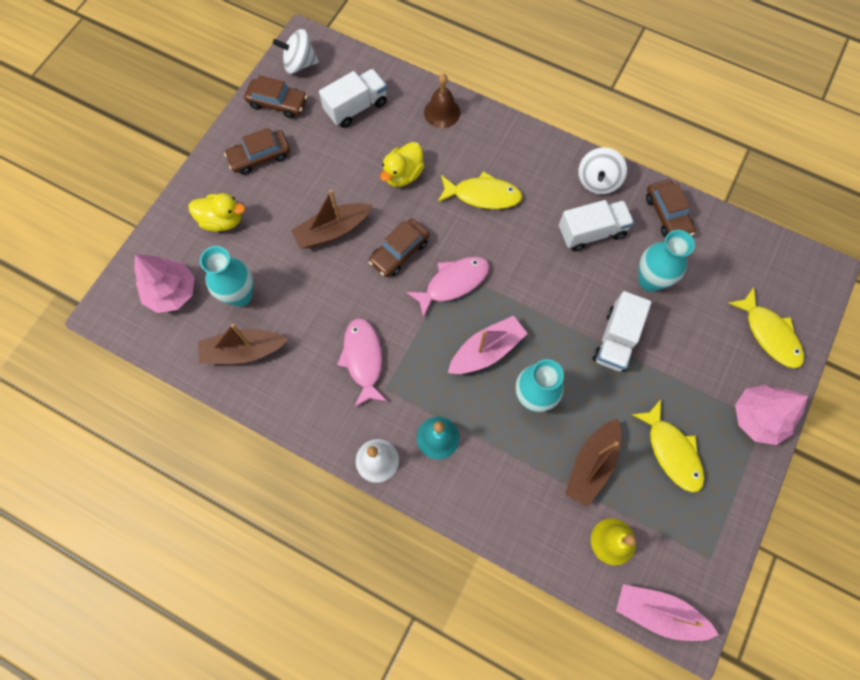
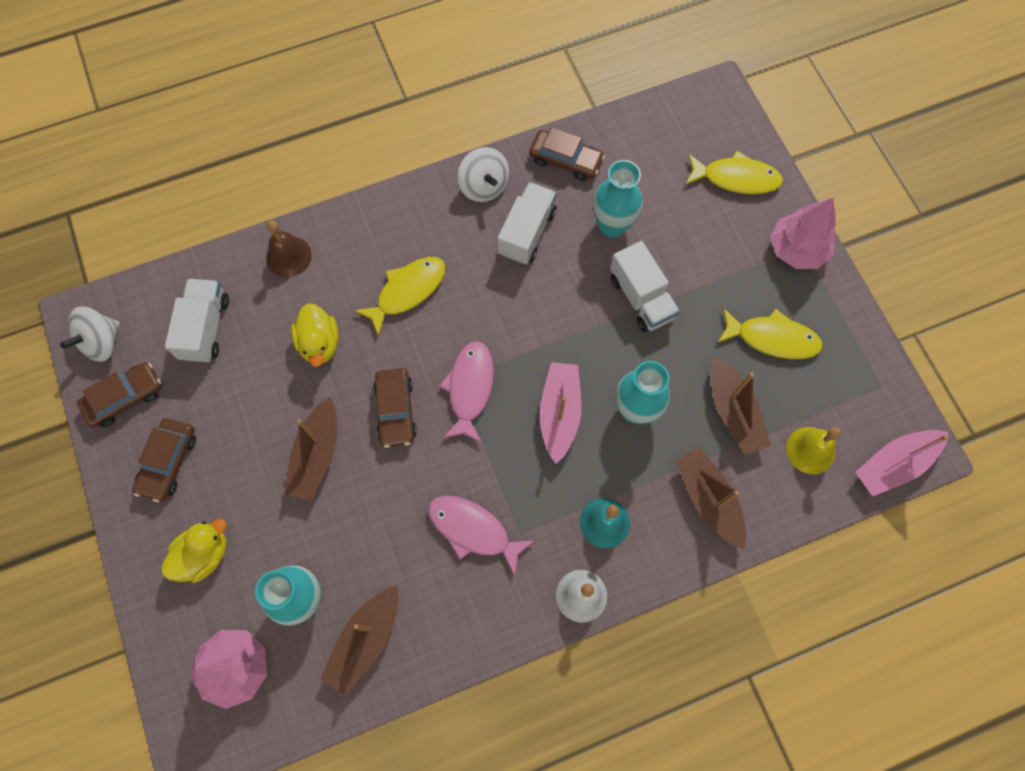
camera: 50 degrees left, 0 degrees up
(513, 495) = (708, 499): none -> brown boat

